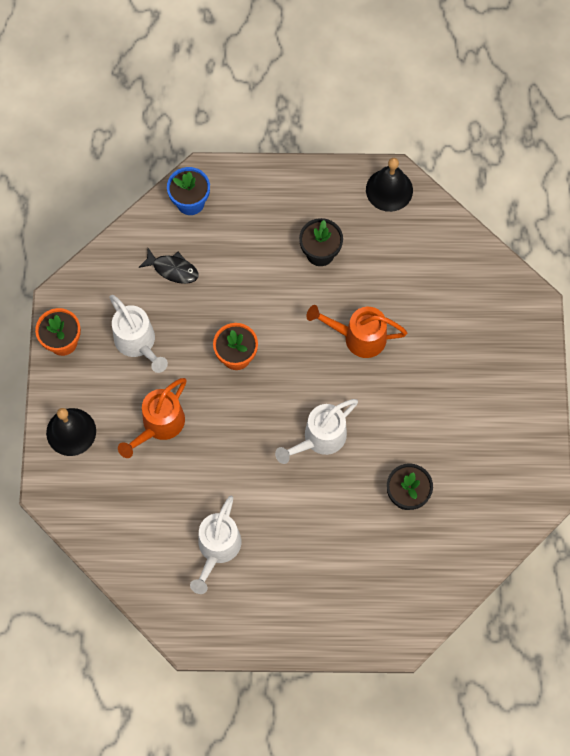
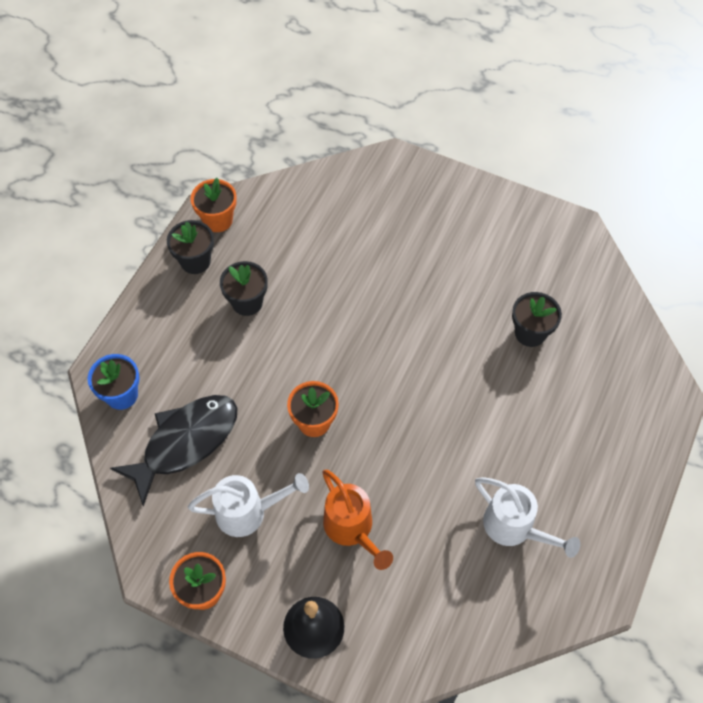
camera: 65 degrees left, 10 degrees down
(172, 269) = (185, 443): black fish -> black fish, size x1.94
(319, 438) = (439, 383): white watering can -> none
(339, 193) = (195, 261): none -> black flower pot
(358, 337) = (351, 306): orange watering can -> none
(389, 190) = (218, 220): black bell -> orange flower pot

